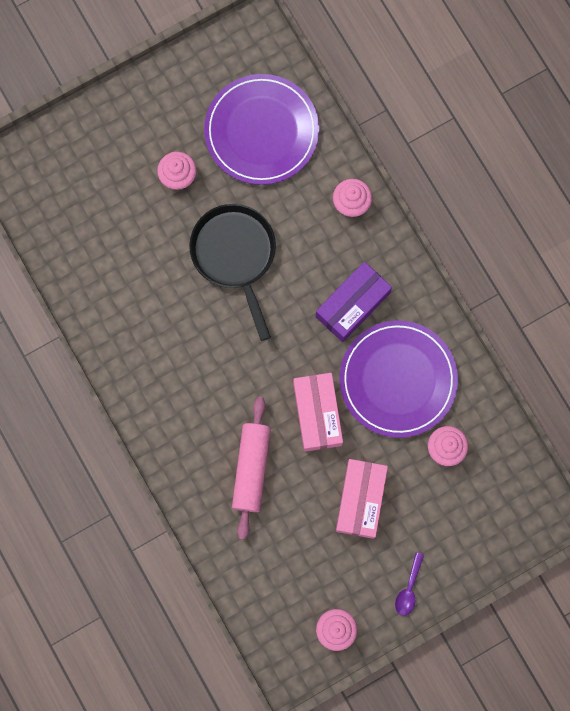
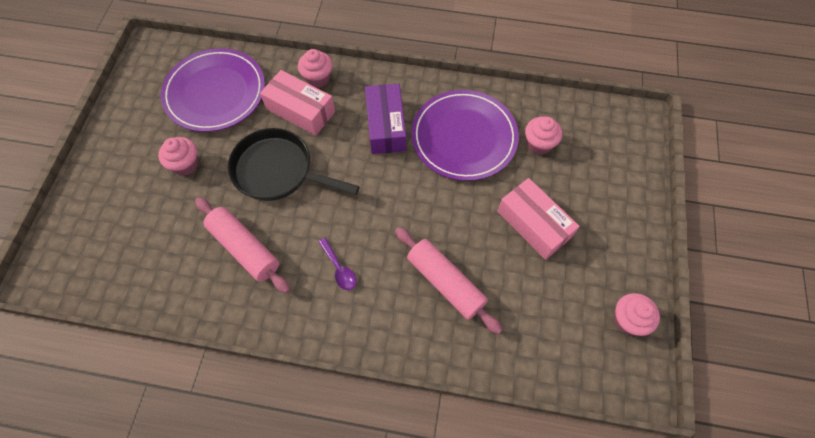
camera: 50 degrees left, 15 degrees down
(151, 293) = (244, 248): none -> pink rolling pin
(317, 414) = (443, 205): pink box -> pink box (300, 110)
(408, 589) = (630, 243): purple spoon -> purple spoon (339, 269)

